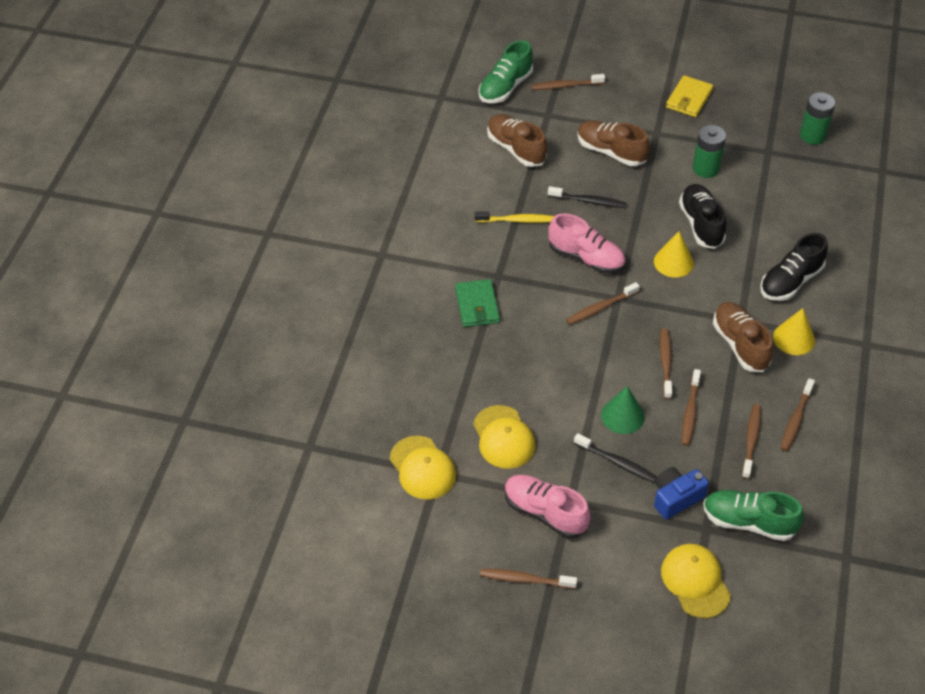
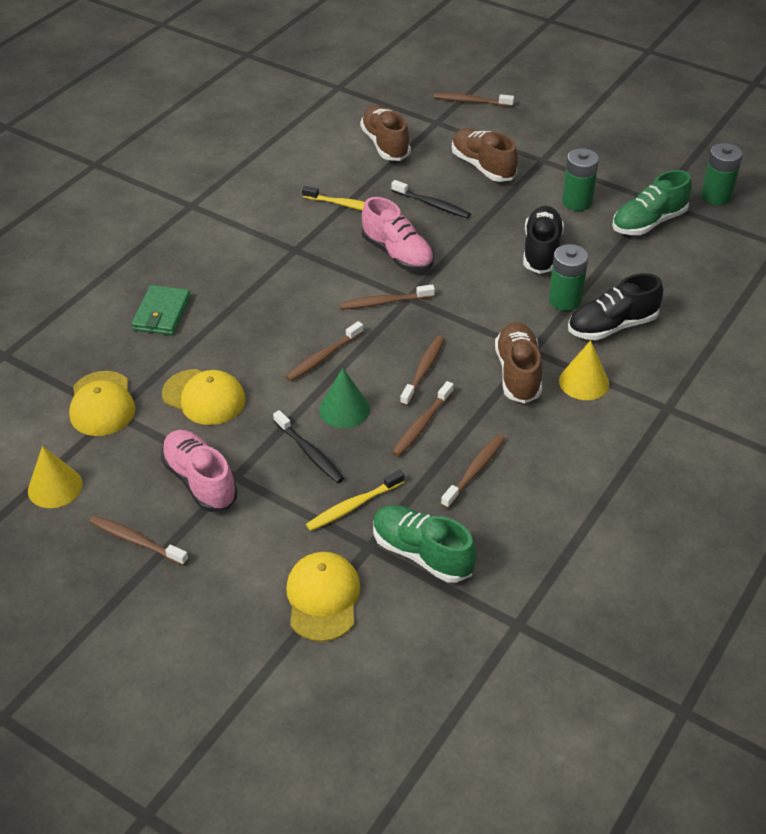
camera: 20 degrees right, 5 degrees down
(477, 305) = (256, 271): green wallet -> green wallet (162, 313)
(503, 437) = (204, 397): yellow cap -> yellow cap turned 60 degrees counterclockwise
(505, 87) = (408, 91): green shoe -> green shoe (648, 222)
(673, 262) = (490, 278): yellow cone -> yellow cone (55, 487)
(676, 498) = (353, 506): blue camera -> yellow toothbrush
(689, 99) = (596, 137): yellow wallet -> none
(742, 267) = (565, 300): none -> green battery
(796, 419) = (540, 463): brown toothbrush -> brown toothbrush (323, 357)

